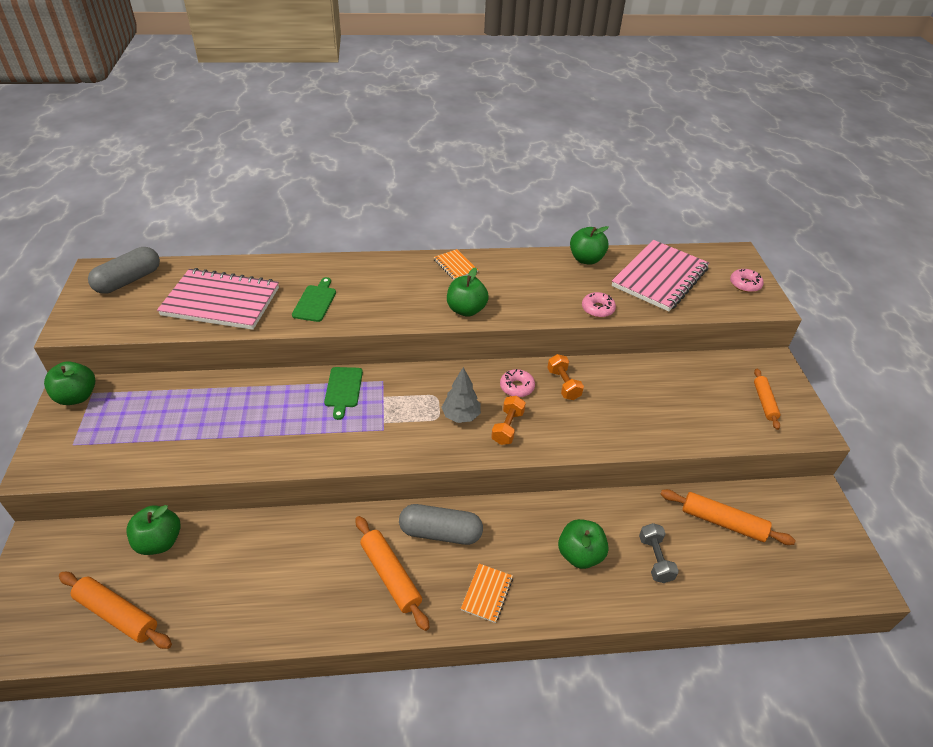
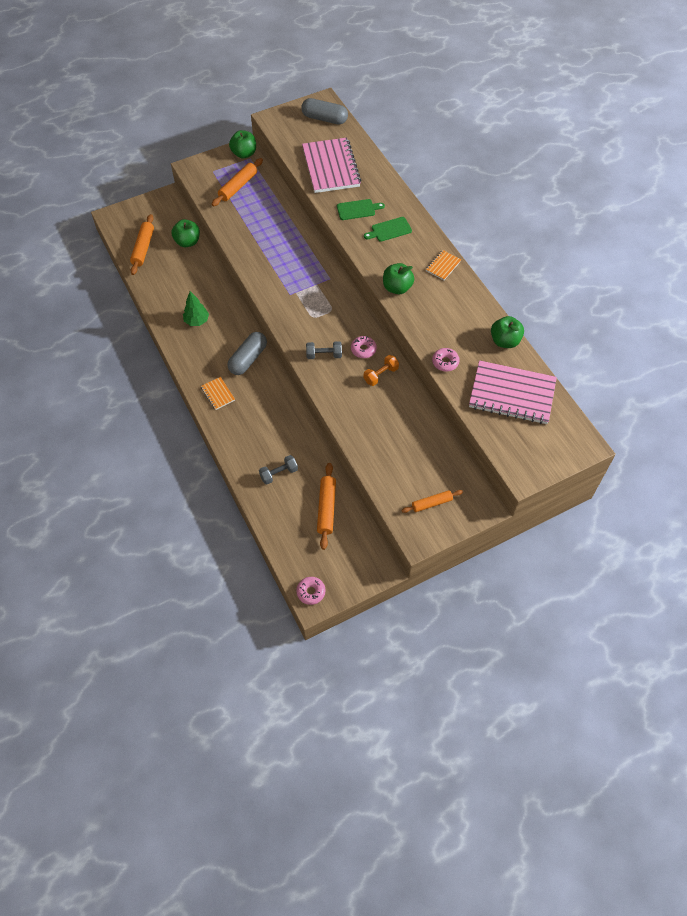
camera: 70 degrees right, 15 degrees up
(330, 579) = (197, 321): none -> green tree
(343, 389) = (312, 262): green cutting board -> green cutting board (389, 230)
(390, 576) = (210, 346): orange rolling pin -> orange rolling pin (238, 186)
(440, 533) = (248, 359): grey capsule -> grey capsule turned 45 degrees clockwise
(461, 416) = (321, 328): grey tree -> none
(487, 594) = (218, 394): orange notebook -> orange notebook turned 60 degrees clockwise
(507, 427) = (324, 355): orange dumbbell -> grey dumbbell
(580, 554) = (264, 432): green apple -> none
(745, 284) = (541, 455): pink donut -> pink donut (311, 592)

